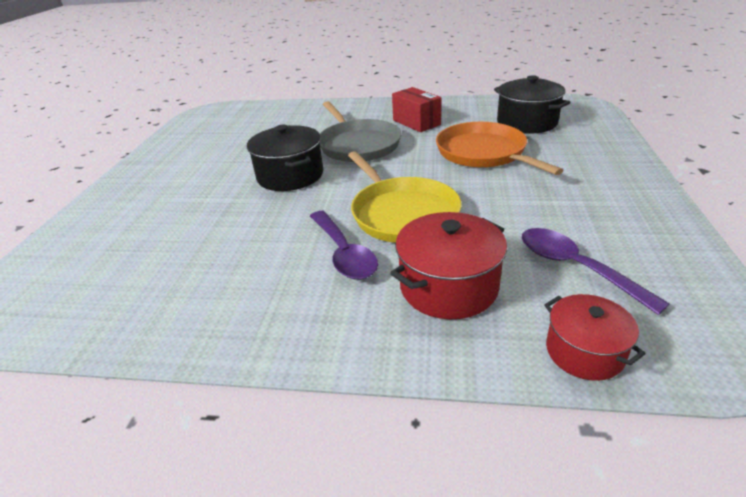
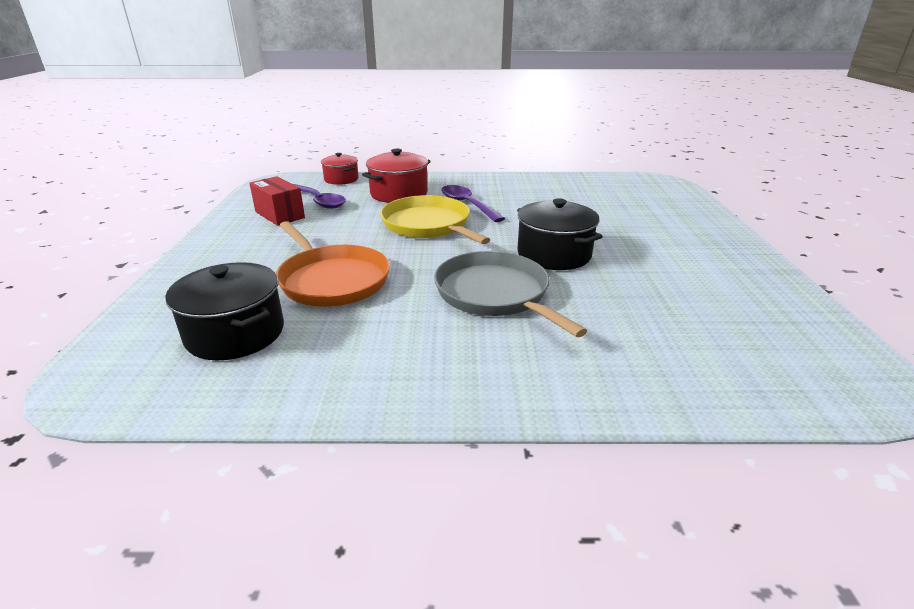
camera: 170 degrees right, 5 degrees down
(416, 122) = (413, 338): red box -> red box (280, 215)

